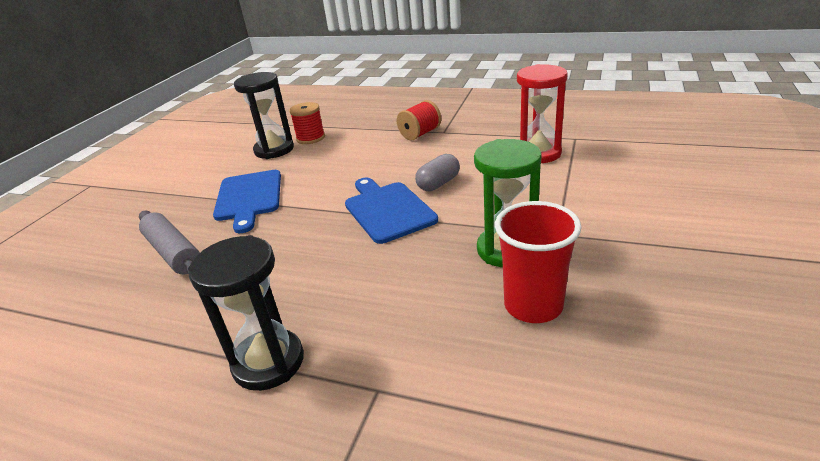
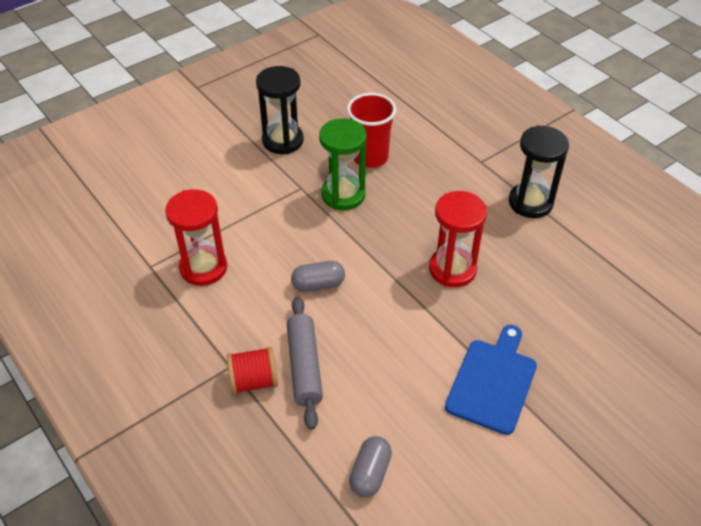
camera: 150 degrees left, 15 degrees up
(173, 253) = (580, 339): grey rolling pin -> grey rolling pin (304, 366)
(274, 150) = (427, 476): black hourglass -> black hourglass (283, 140)
(310, 138) = (370, 473): red spool -> grey capsule
(328, 245) = (452, 269): none -> red hourglass
(387, 210) = (383, 279): blue cutting board -> none

